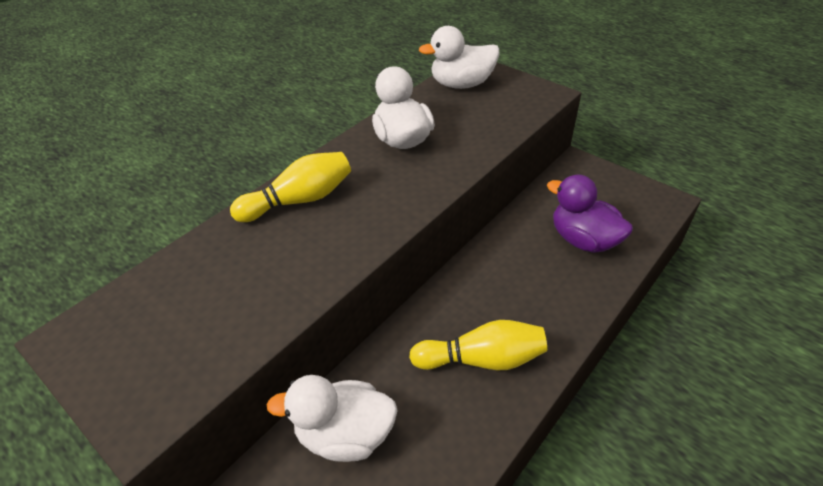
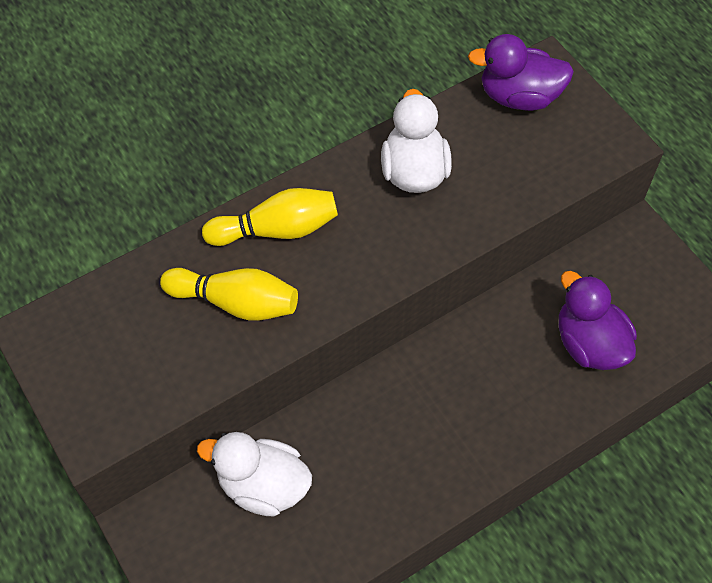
camera: 15 degrees right, 15 degrees up
(461, 84) = (519, 96): white duck -> purple duck
(482, 359) = (417, 451): yellow bowling pin -> yellow bowling pin (235, 302)

